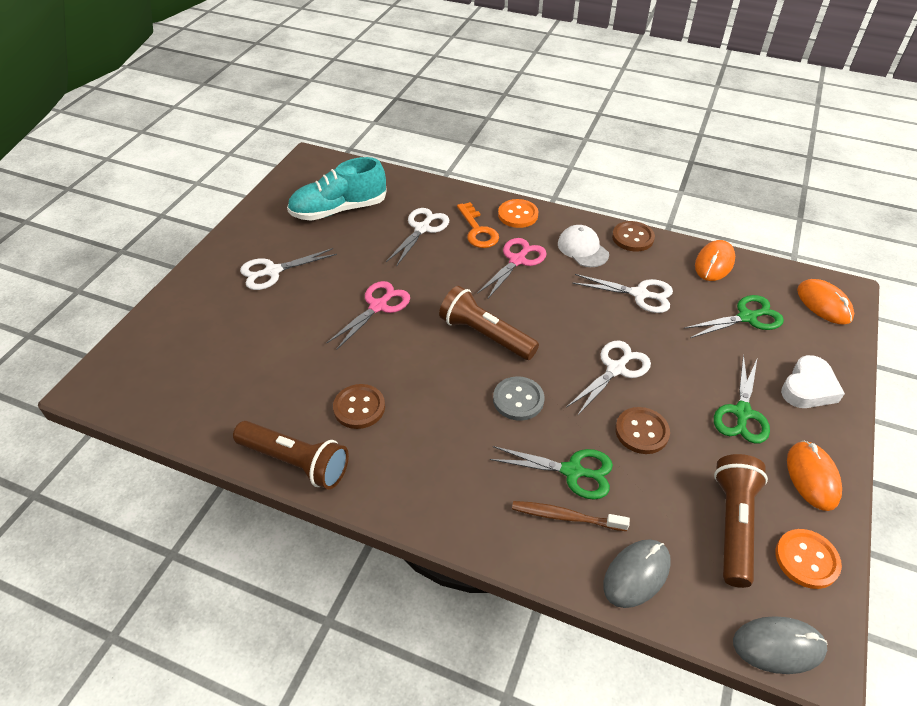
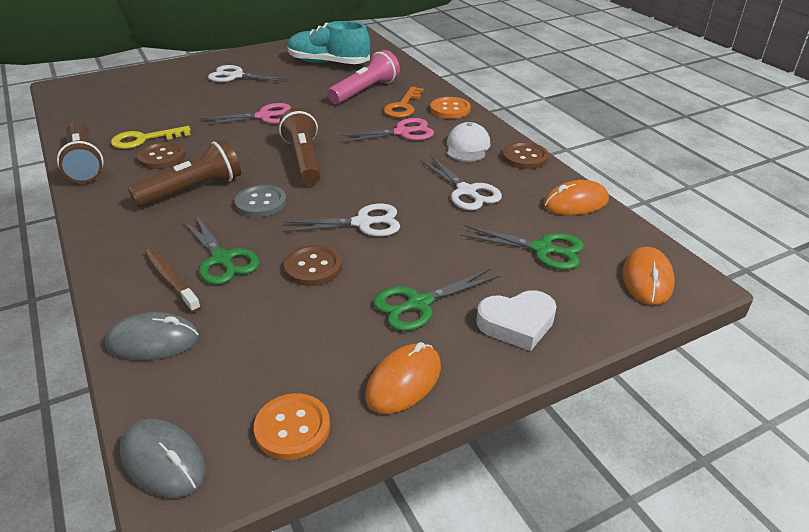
camera: 40 degrees right, 10 degrees down
(308, 398) = (144, 139): none -> yellow key
(422, 229) = (365, 91): white scissors -> pink flashlight
(733, 525) = (276, 364): brown flashlight -> brown flashlight (193, 190)

